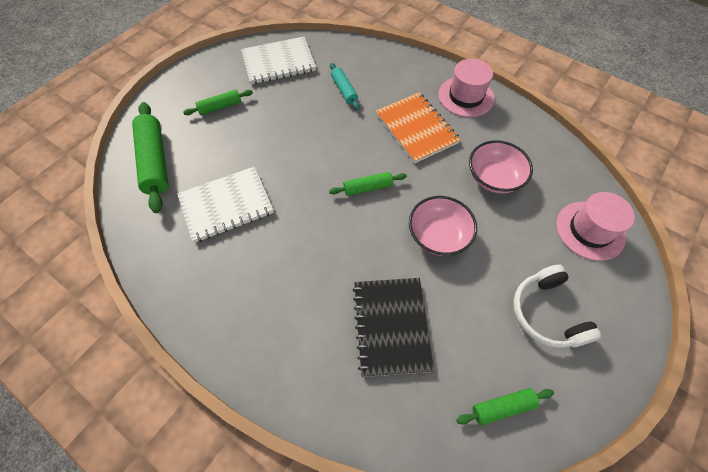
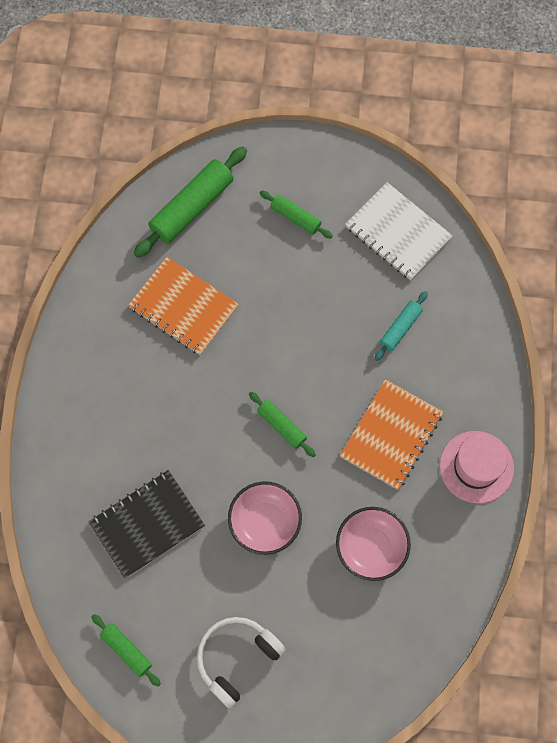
camera: 60 degrees right, 10 degrees up
(226, 205) = (183, 307): white notebook -> orange notebook
(590, 230) = (359, 671): pink hat -> none

